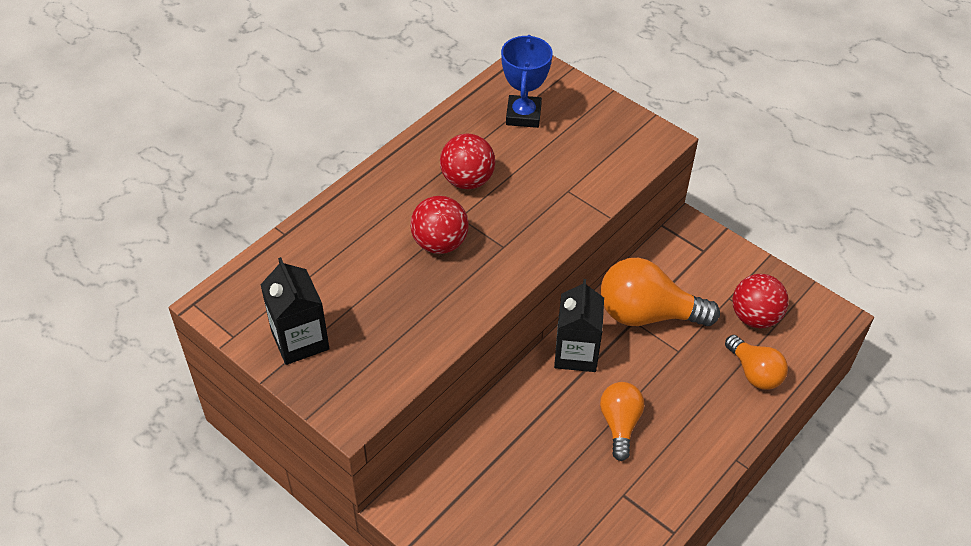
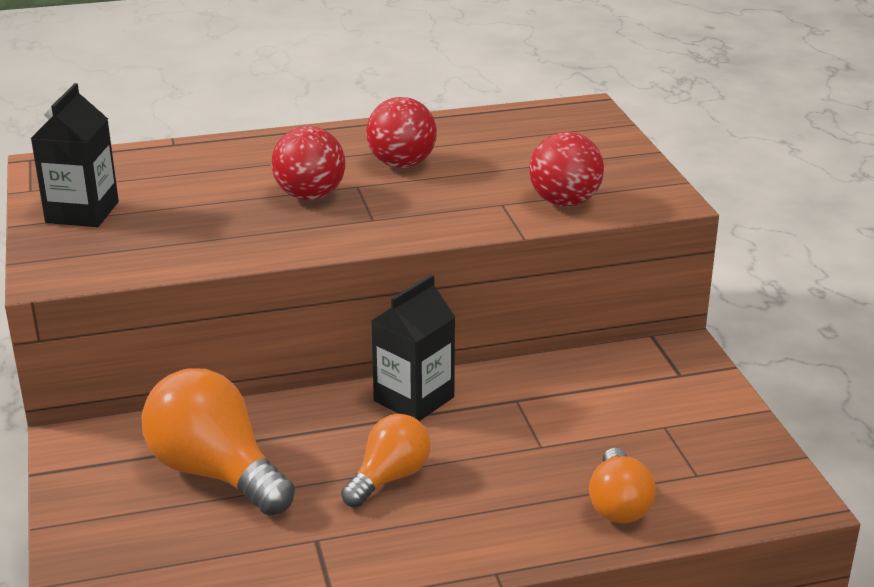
camera: 35 degrees right, 20 degrees down
(523, 115) = (528, 139): blue trophy -> none
(647, 314) = (540, 400): orange light bulb -> orange light bulb (215, 472)
(755, 317) = (679, 456): red ball -> red ball (564, 202)

